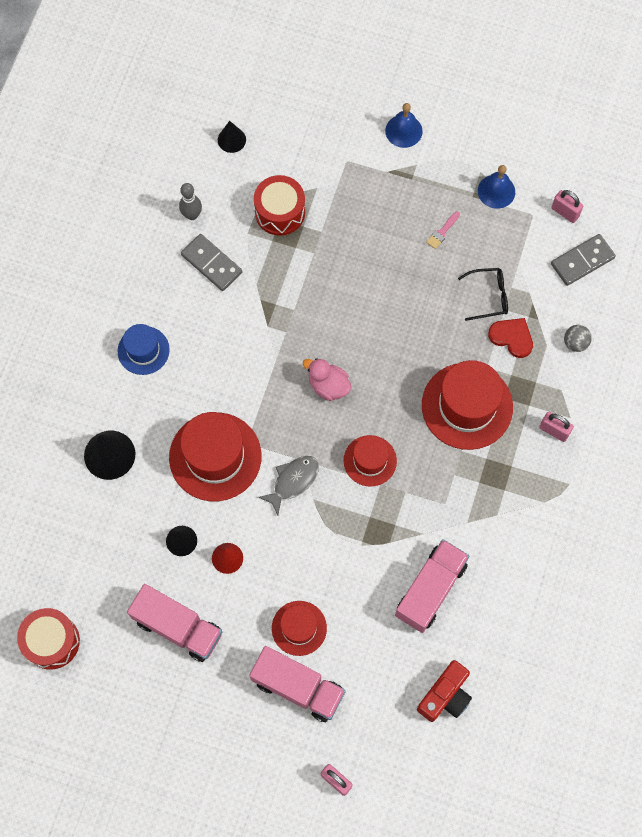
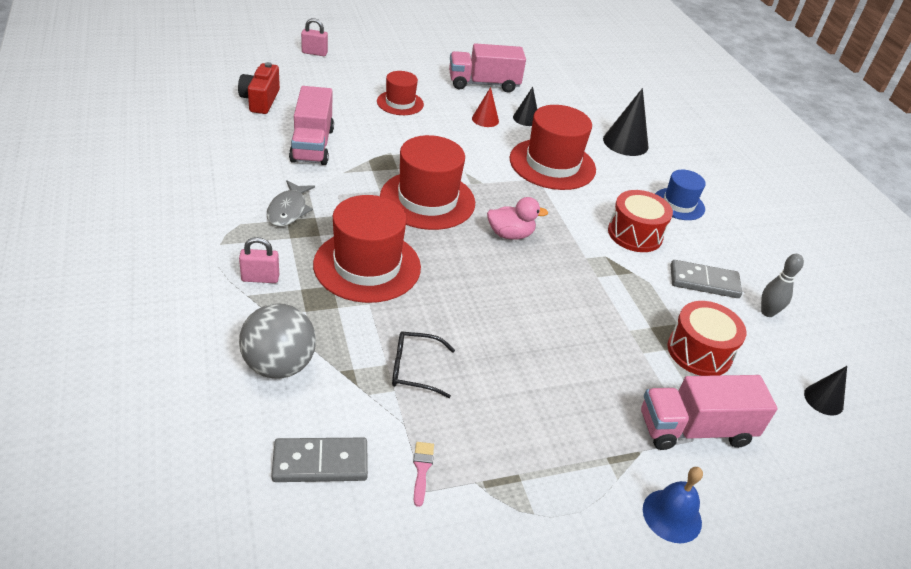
camera: 140 degrees right, 30 degrees down
(52, 641) = (553, 61): red drum -> red drum (635, 234)
(293, 481) = (479, 169): grey fish -> grey fish (288, 210)
(298, 687) = (376, 80): pink truck -> pink truck (694, 429)
(370, 460) = (427, 200): red hat -> red hat, size x1.74
(442, 232) = (520, 413): pink brush -> pink brush (422, 469)
(488, 296) = (414, 369): black glasses -> black glasses turned 45 degrees clockwise
(496, 191) = (494, 497): blue bell -> none
(512, 337) = (359, 341): red heart -> none
(565, 212) = (382, 517): pink padlock -> none
(575, 343) = (279, 365): grey ball -> grey ball, size x1.96
(582, 261) = (320, 463): grey domino -> grey domino turned 60 degrees clockwise

